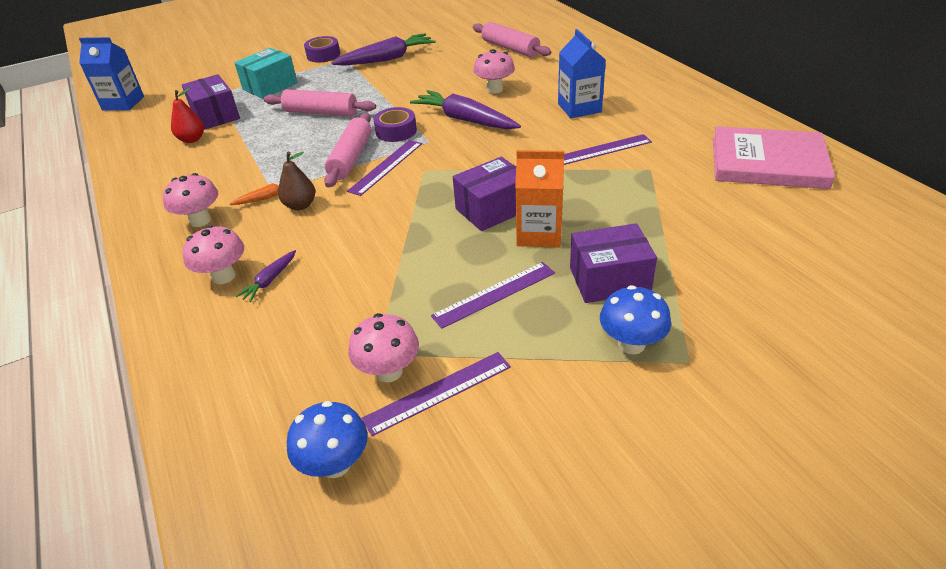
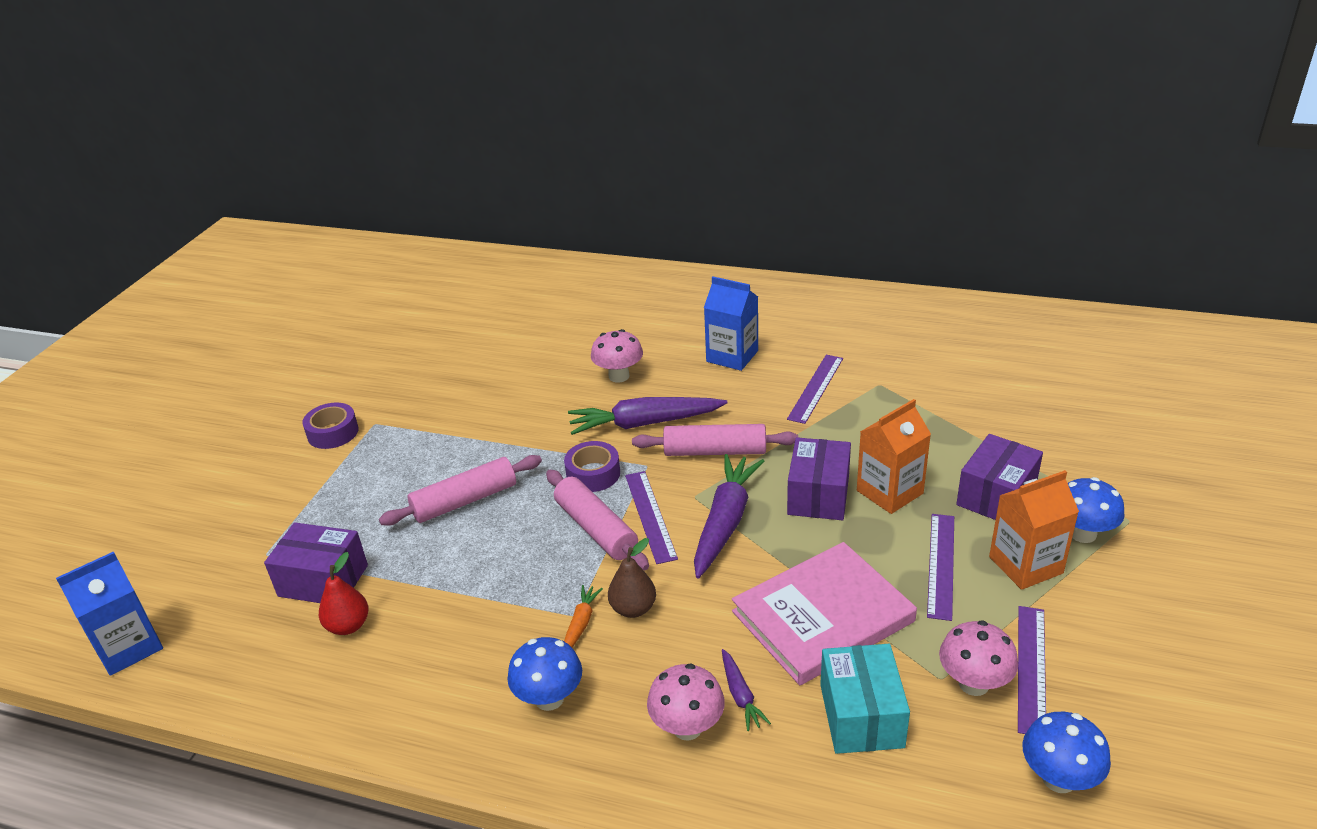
camera: 45 degrees left, 5 degrees down
(200, 220) = (549, 698): pink mushroom -> blue mushroom
(270, 86) = (331, 506): turquoise box -> turquoise box (861, 715)
(387, 59) = (431, 399): purple carrot -> purple carrot (725, 522)
(510, 48) = (557, 323): pink rolling pin -> pink rolling pin (715, 451)
(550, 333) = (1025, 565): none -> orange carton
(768, 162) = (948, 332): pink book -> pink book (822, 616)

